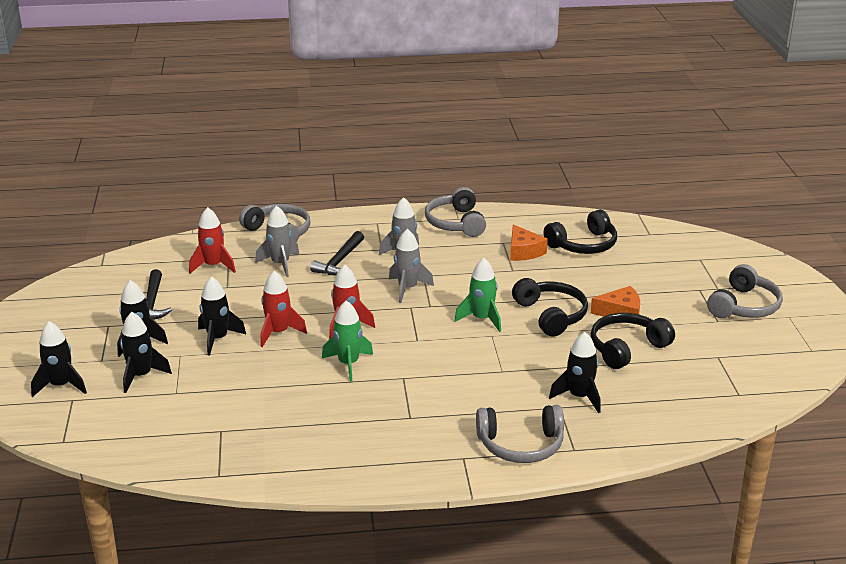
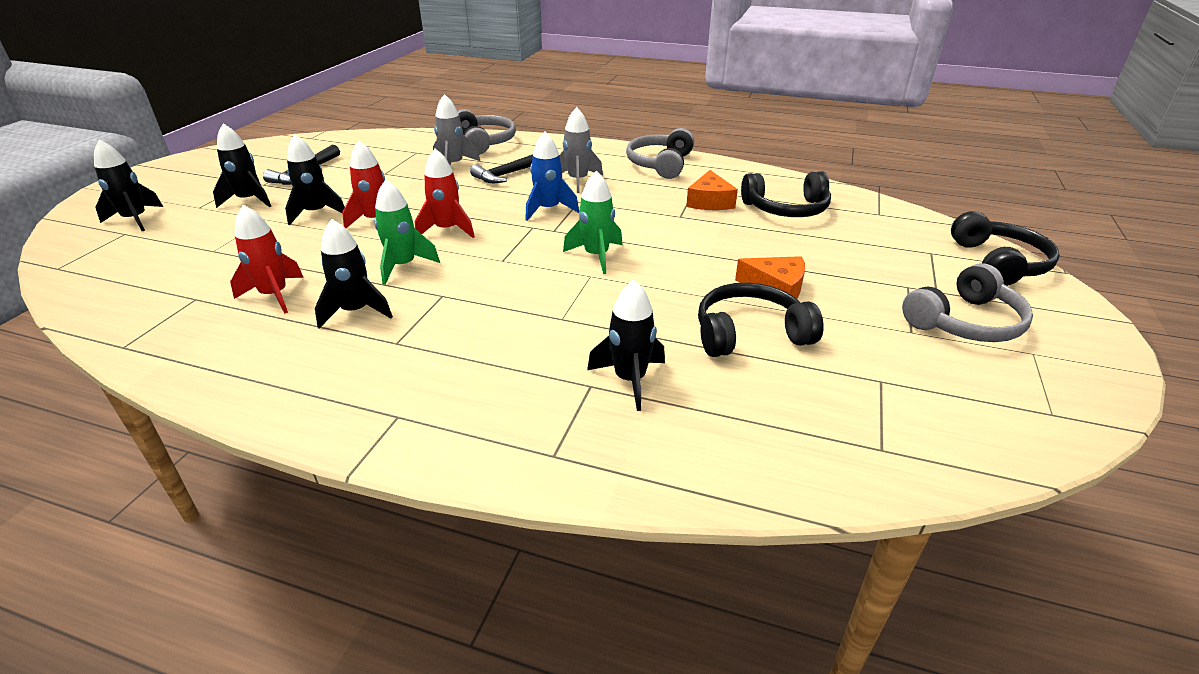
camera: 25 degrees right, 5 degrees up
(141, 376) = (207, 228): black rocket -> black rocket (355, 311)
(213, 266) = (395, 155): red rocket -> red rocket (274, 295)
(407, 288) = (548, 209): grey rocket -> blue rocket
(521, 445) = (488, 423): grey headphones -> none
(551, 315) = (683, 271): black headphones -> black headphones (998, 263)

